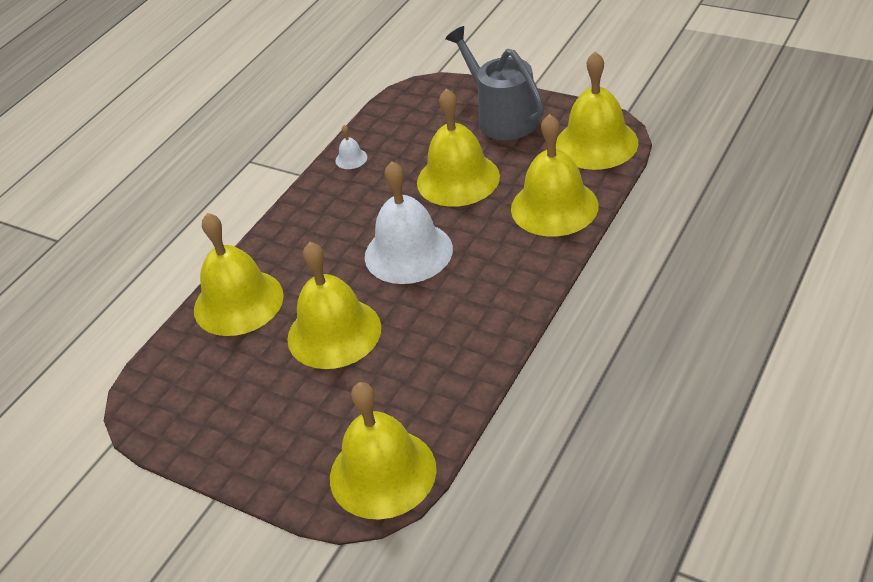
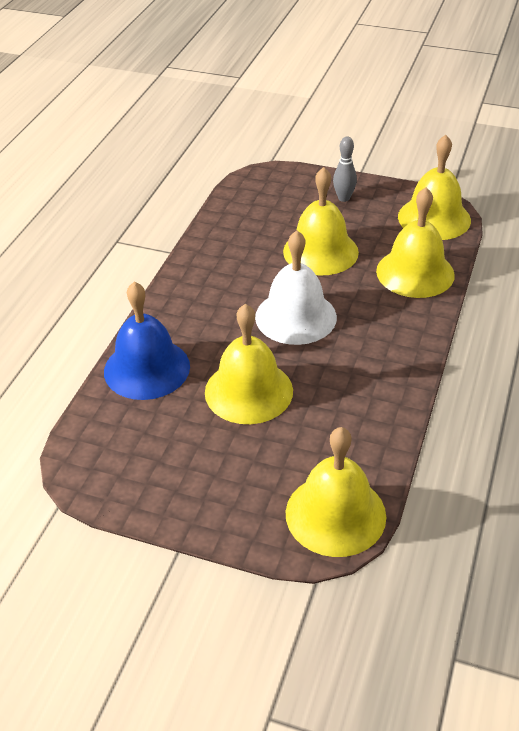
camera: 15 degrees left, 0 degrees up
(238, 302) = (147, 368): yellow bell -> blue bell
(351, 159) = (215, 236): white bell -> none
(502, 117) = (343, 198): grey watering can -> grey bowling pin

